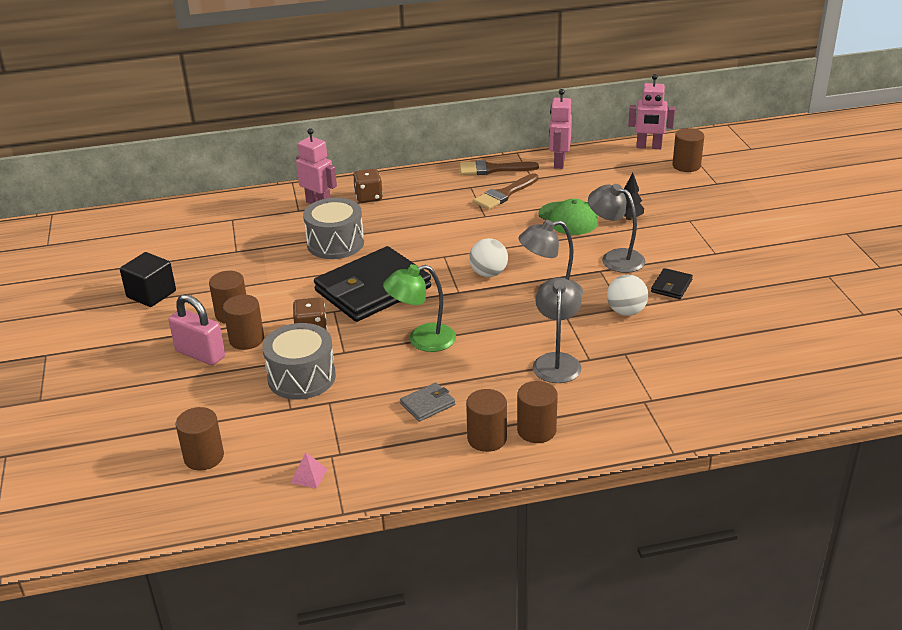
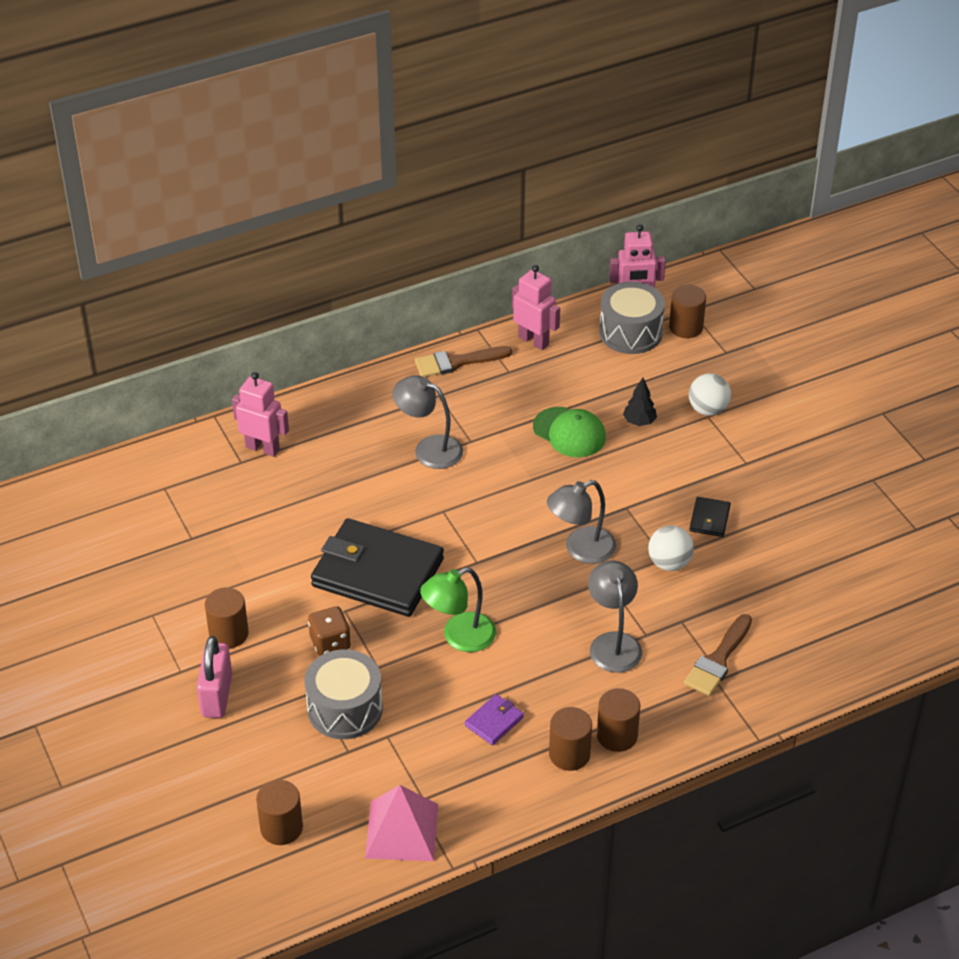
camera: 15 degrees left, 10 degrees up
(151, 294) = (118, 619): black cube -> none
(200, 354) = (217, 695): pink padlock -> pink padlock turned 75 degrees clockwise
(246, 339) = (261, 667): brown cylinder -> none
(309, 476) = (402, 831): pink pyramid -> pink pyramid, size x2.29
(335, 243) = (308, 509): grey drum -> grey drum (630, 332)
(368, 197) = (320, 429): brown dice -> none
(372, 289) = (378, 572): black wallet -> black wallet turned 75 degrees clockwise
(428, 404) = (494, 722): grey wallet -> purple wallet
(488, 274) = (503, 530): white ball -> white ball (708, 409)
(504, 194) = (483, 402): brown brush -> brown brush (718, 660)
(559, 162) = (533, 341): pink robot -> pink robot turned 135 degrees clockwise
(615, 258) = (638, 486): grey lamp -> grey lamp (429, 448)

